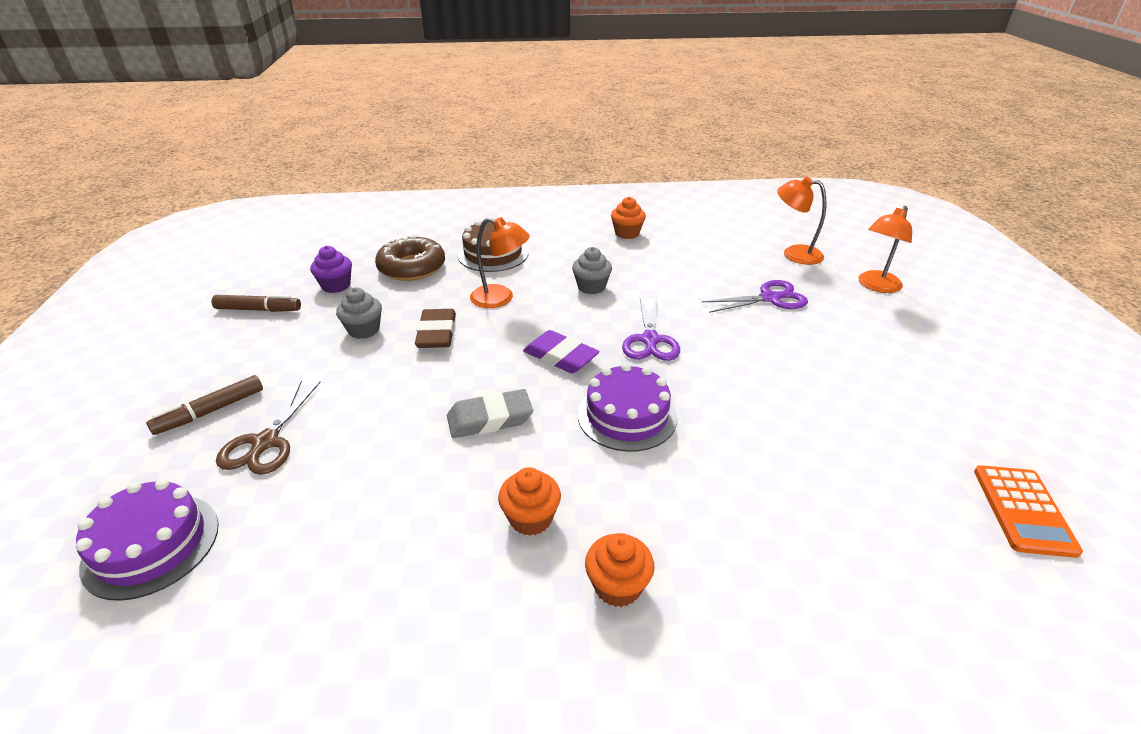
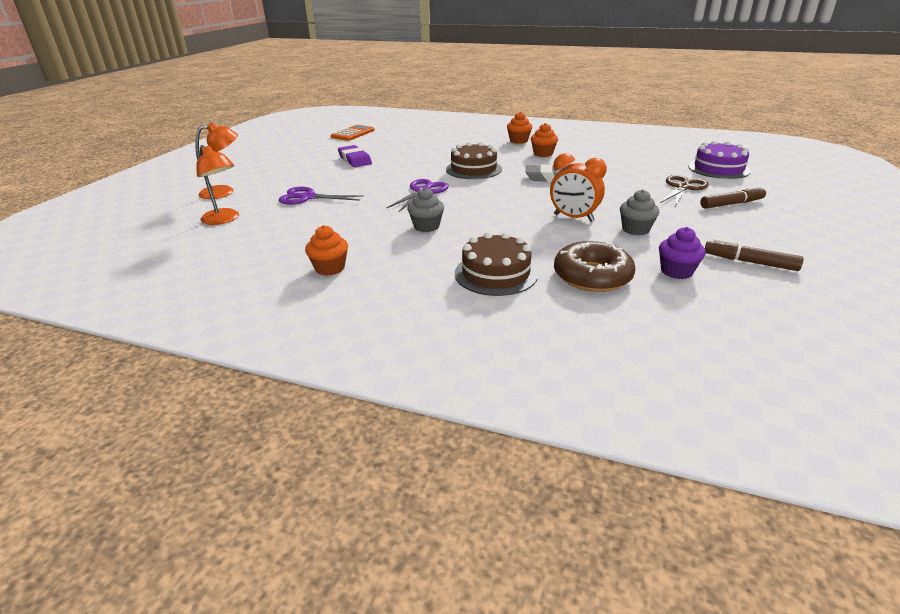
camera: 155 degrees left, 5 degrees down
(437, 333) = (573, 218): brown eraser -> orange clock
(500, 298) = (511, 232): orange lamp -> none
(560, 357) = (490, 193): purple eraser -> purple eraser (355, 160)
(627, 415) = (473, 169): purple cake -> brown cake

